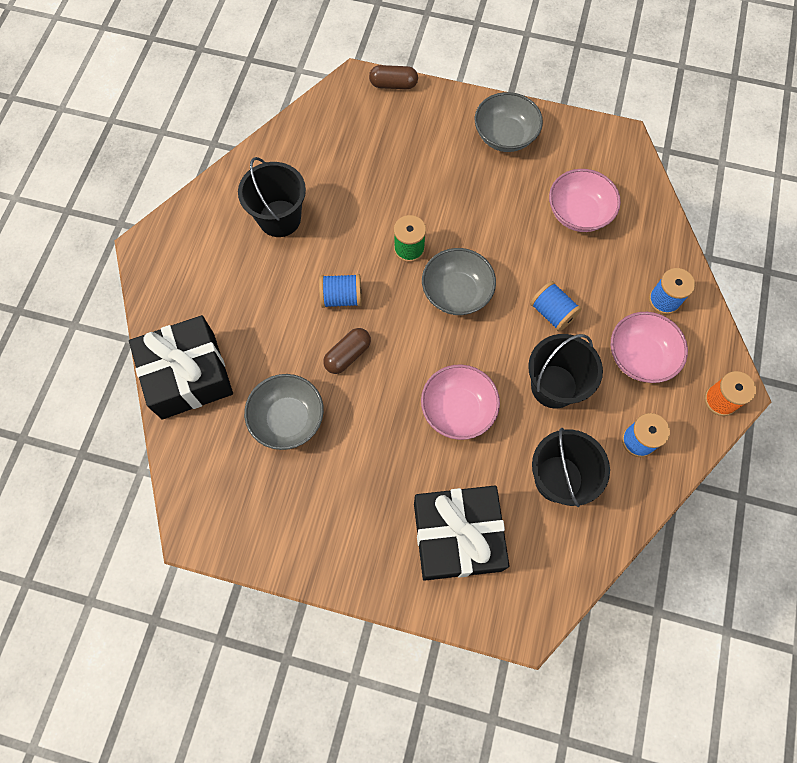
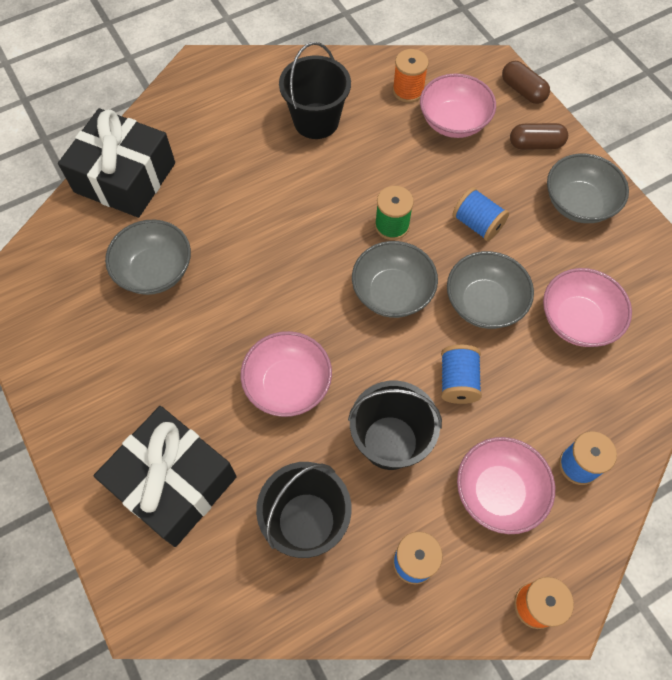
camera: 45 degrees right, 5 degrees down
(318, 145) = (408, 90): none -> orange spool
(342, 297) = (296, 217): blue spool -> blue spool (477, 224)
(347, 355) = (251, 264): brown capsule -> brown capsule (535, 144)
(372, 143) = (453, 122): none -> pink bowl
(516, 250) = (484, 303): none -> grey bowl

